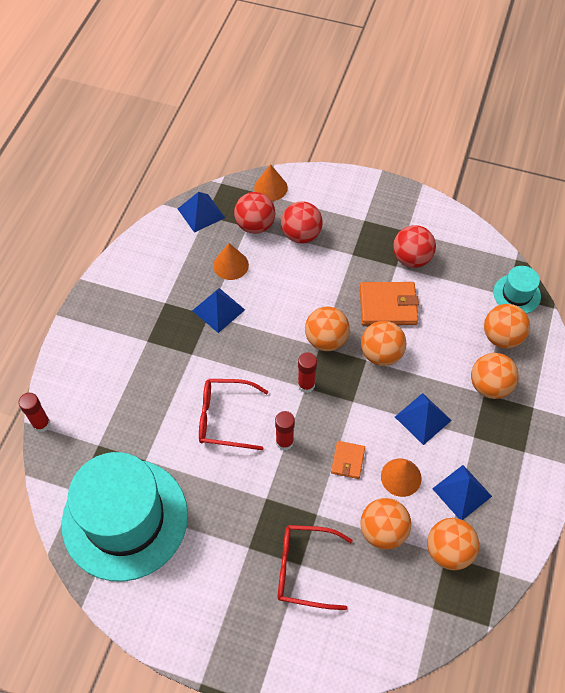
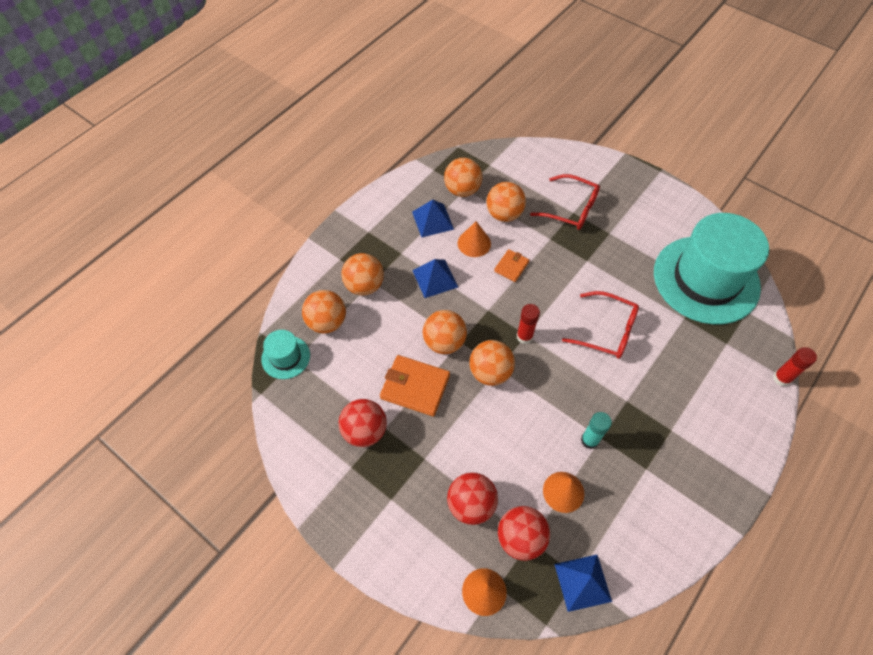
camera: 160 degrees left, 0 degrees up
(218, 310) = (589, 440): blue pyramid -> turquoise glue stick
(284, 442) = (559, 296): red glue stick -> none

